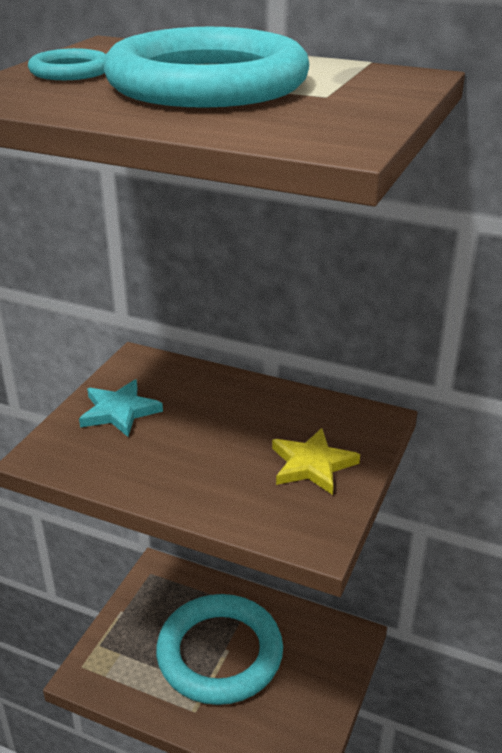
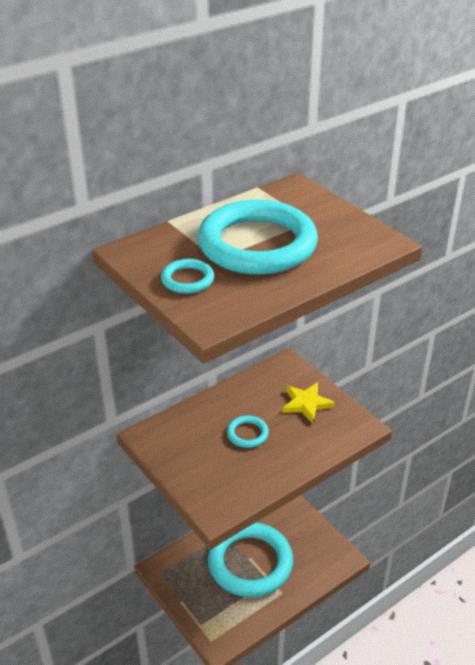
camera: 60 degrees left, 5 degrees up
(119, 411) = (197, 463): turquoise star -> none
(203, 432) = (247, 434): none -> turquoise ring

